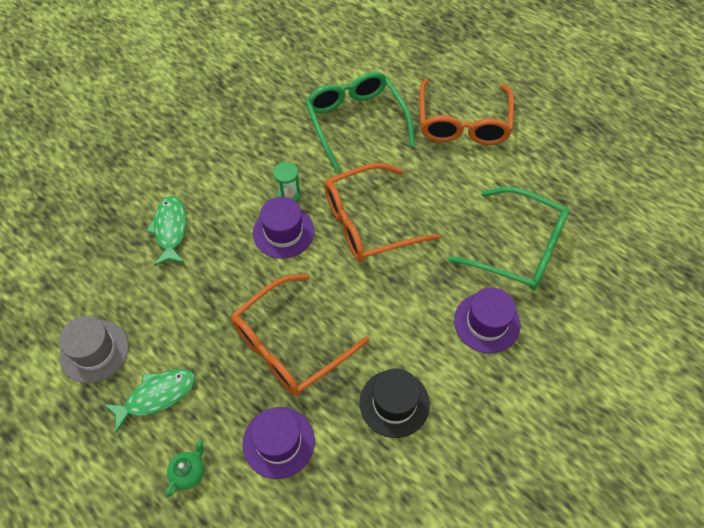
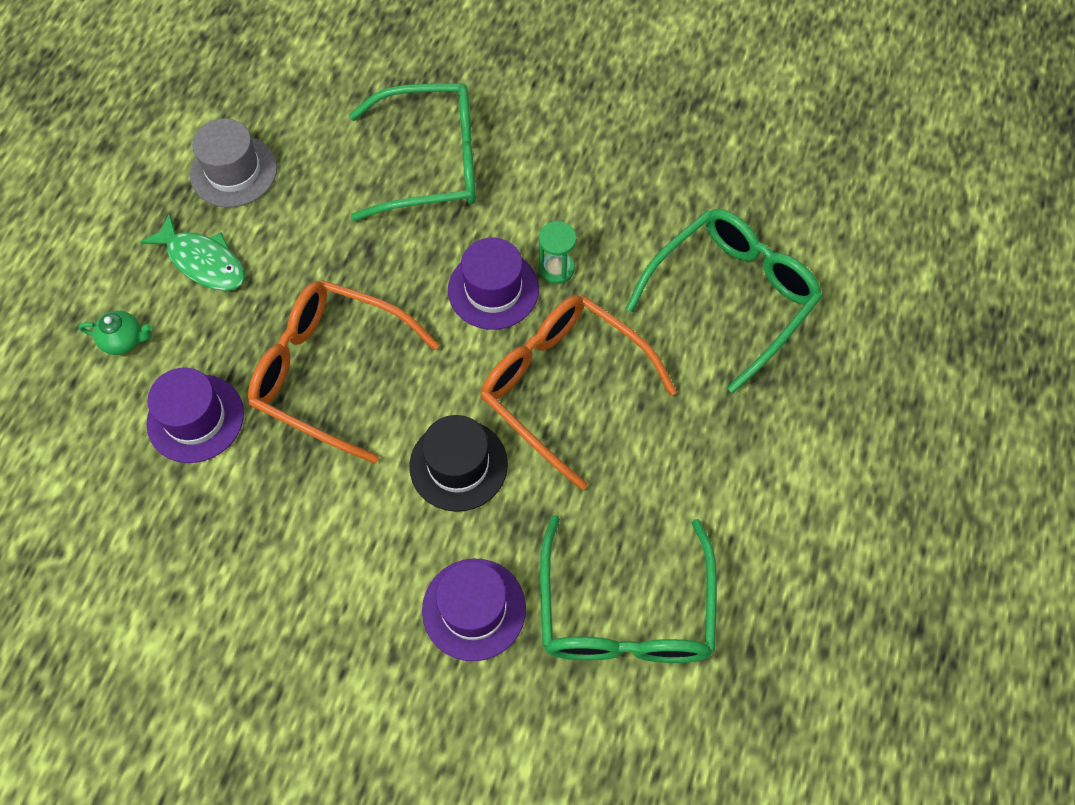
camera: 65 degrees right, 5 degrees up
(170, 229) = (432, 163): green fish -> green glasses
(394, 403) = (299, 532): black hat -> black hat (458, 465)
(463, 123) = (819, 446): orange glasses -> none

